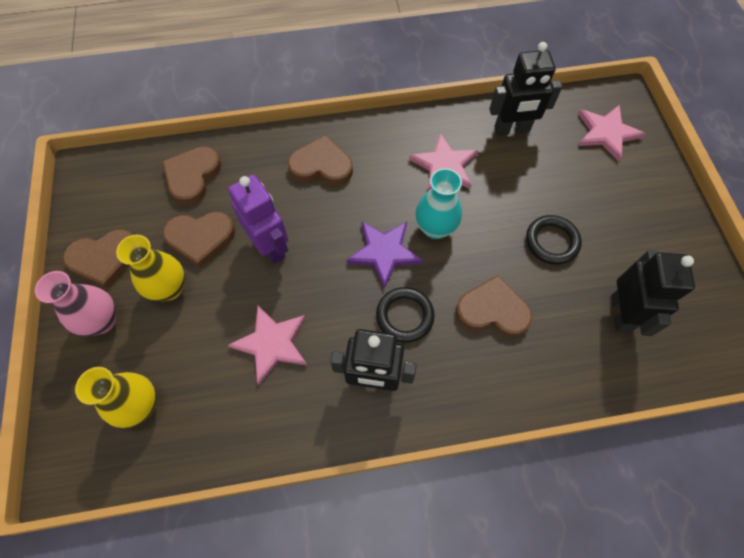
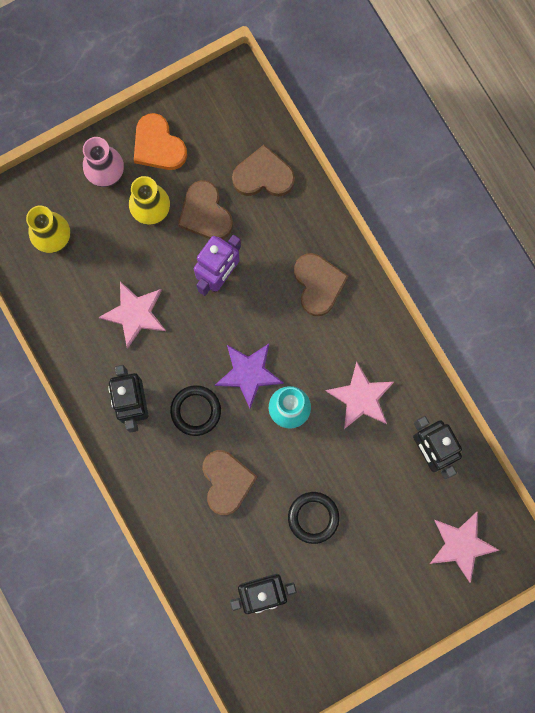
camera: 70 degrees right, 15 degrees up
(105, 259) = (158, 145): brown heart -> orange heart

